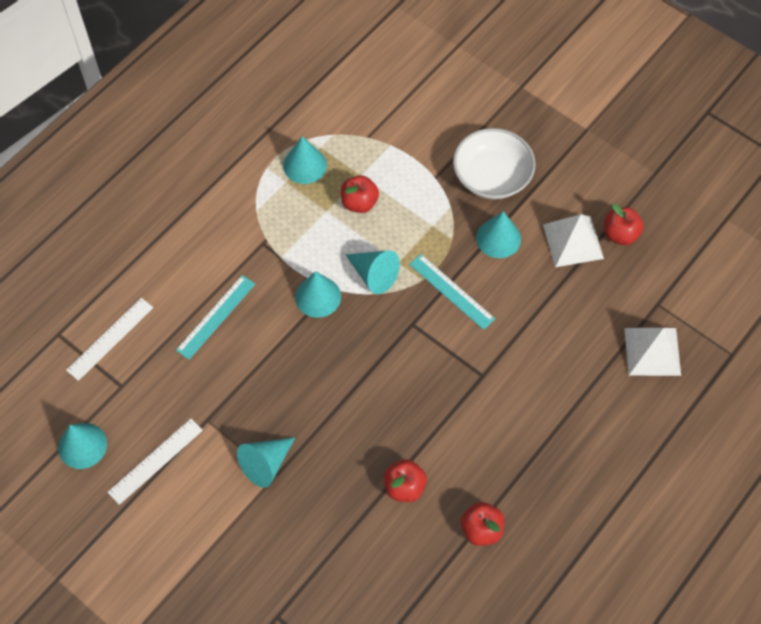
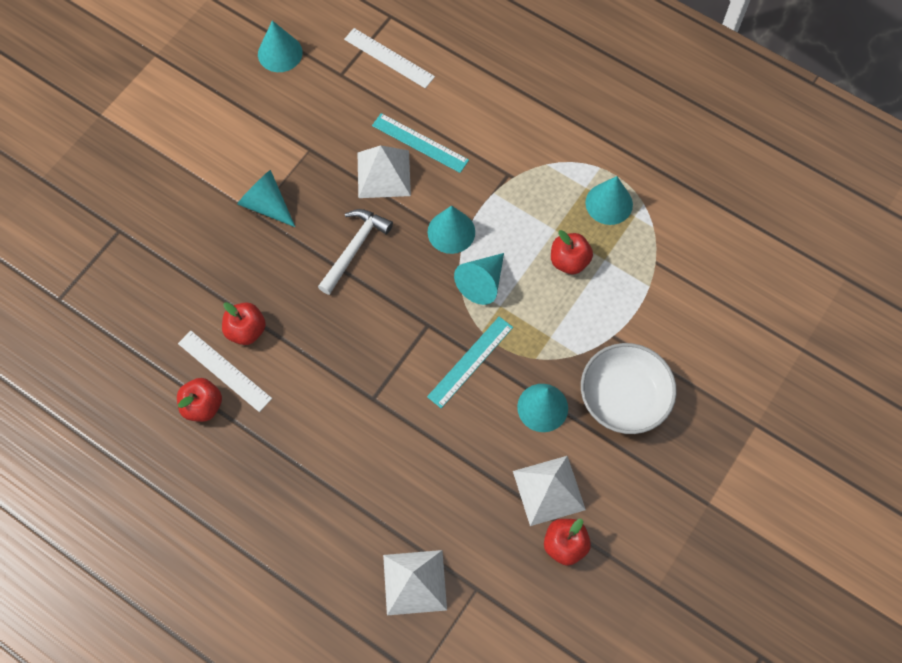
camera: 85 degrees right, 5 degrees up
(155, 461) = (267, 113): white ruler -> white ruler (224, 371)
(246, 352) = (383, 174): none -> white pyramid
(326, 383) = (354, 248): none -> white hammer

